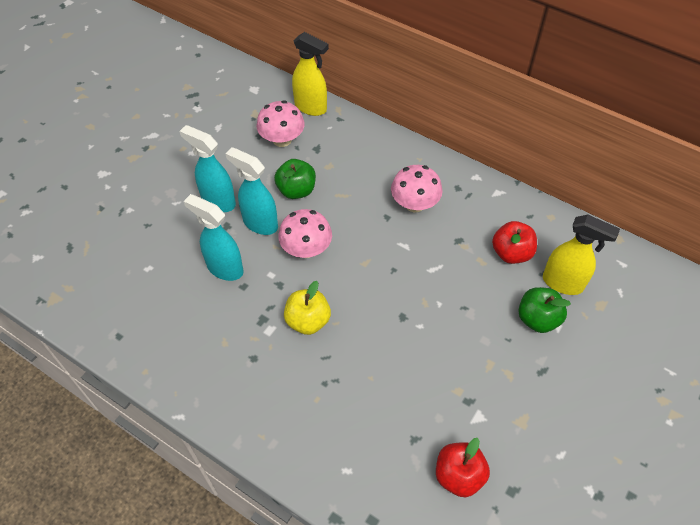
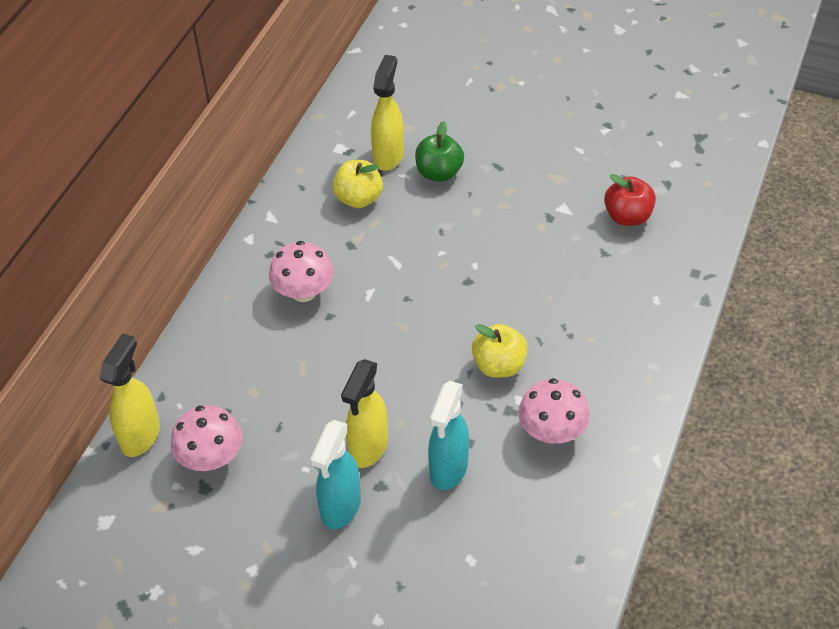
camera: 100 degrees left, 5 degrees down
(260, 223) = (368, 448): turquoise spray bottle -> yellow spray bottle
(296, 190) = (304, 419): green apple -> none
(306, 249) = (397, 388): pink mushroom -> pink mushroom (552, 431)
(511, 253) = (358, 198): red apple -> yellow apple

